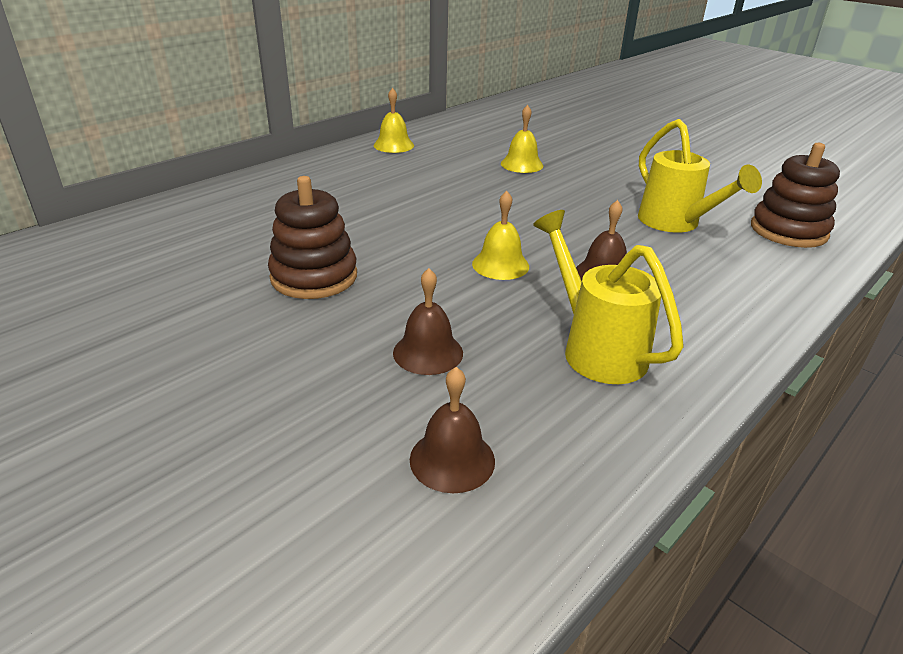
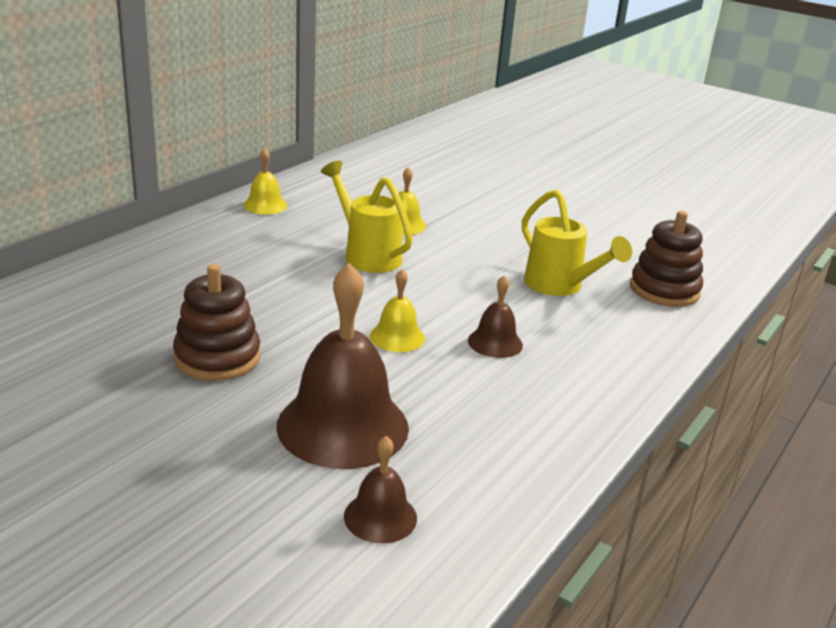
camera: 10 degrees left, 5 degrees down
(428, 352) = (343, 426): brown bell -> brown bell, size x2.04
(595, 348) = (492, 413): yellow watering can -> yellow watering can (367, 254)

